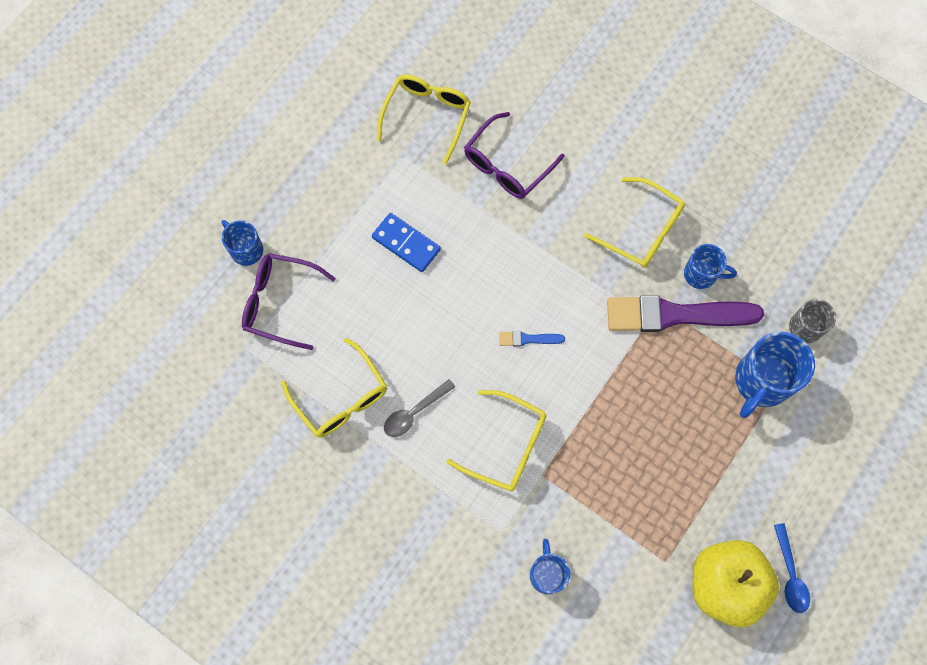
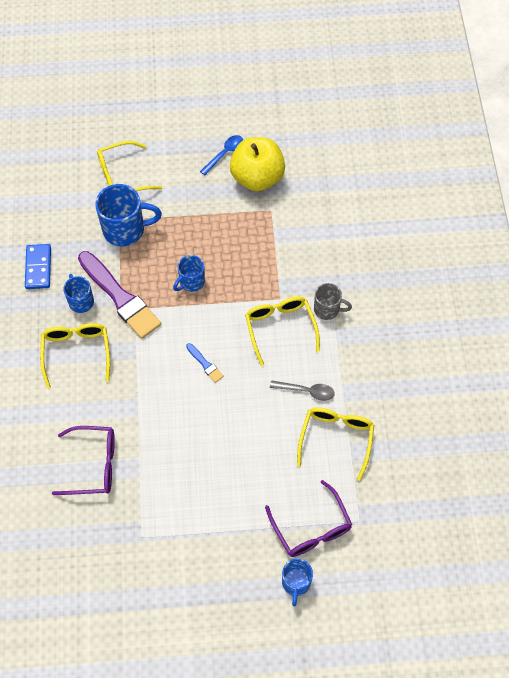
camera: 130 degrees left, 10 degrees down
(406, 244) = (203, 483): blue domino -> blue domino (38, 268)
(427, 116) = (96, 547): yellow glasses -> yellow glasses (122, 177)
(547, 573) = (330, 259): blue mug -> blue mug (191, 282)
(803, 329) = (73, 229): grey mug -> grey mug (327, 309)

